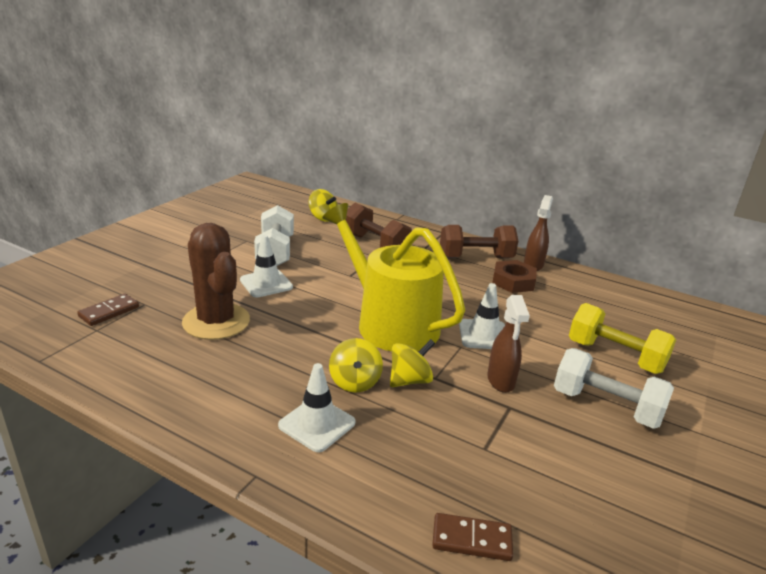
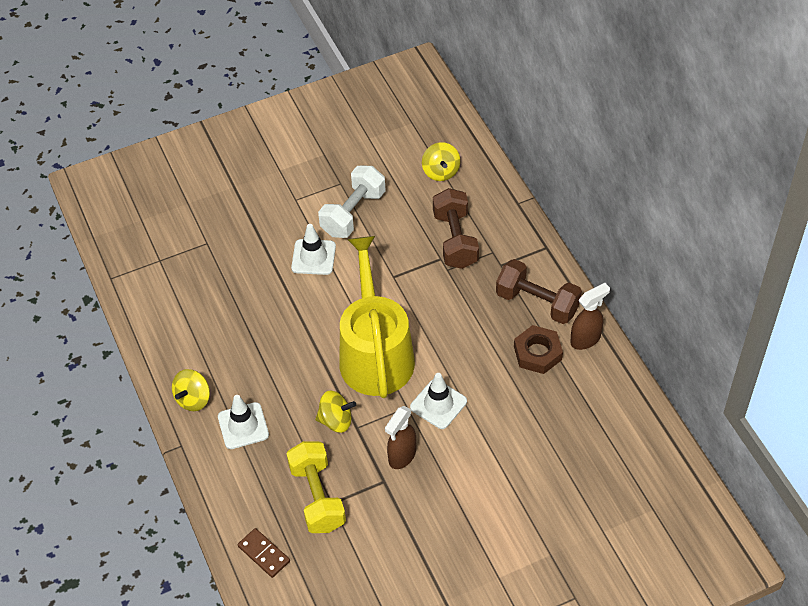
camera: 40 degrees right, 25 degrees up
(109, 312) = (177, 242): brown domino -> none
(216, 321) = (245, 289): brown cactus -> none
(355, 382) = (296, 402): yellow spinning top -> yellow spinning top (193, 399)
(606, 406) = (455, 519): white dumbbell -> none
(615, 356) = (523, 481): yellow dumbbell -> yellow dumbbell (317, 497)

